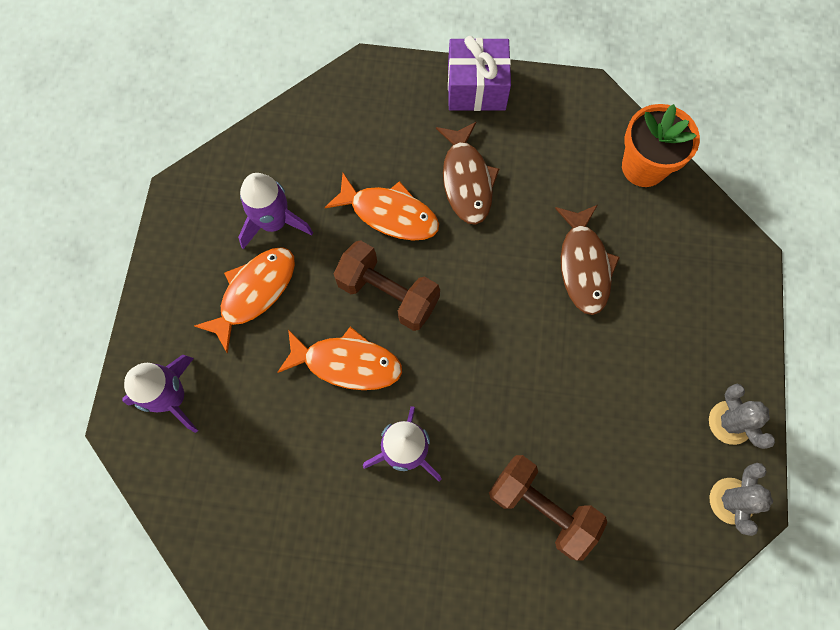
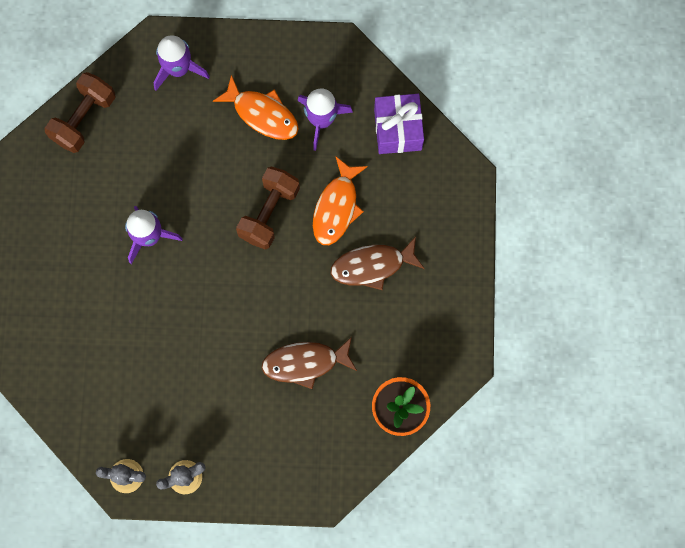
camera: 85 degrees right, 5 degrees up
(347, 363) = (212, 188): orange fish -> none
(476, 88) = (460, 268): purple gift -> purple gift (397, 129)
(541, 508) = (114, 336): brown dumbbell -> brown dumbbell (84, 119)

